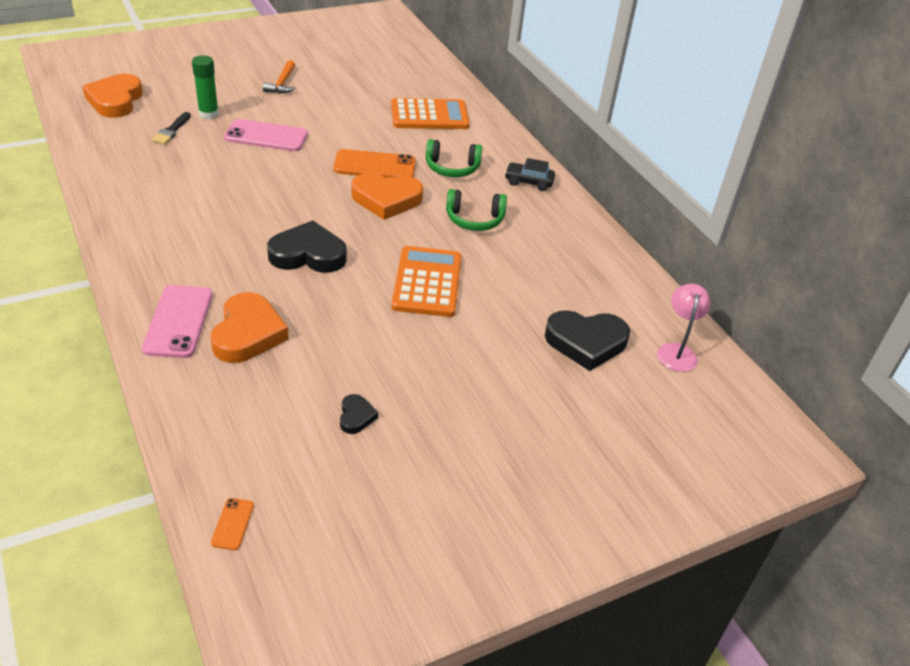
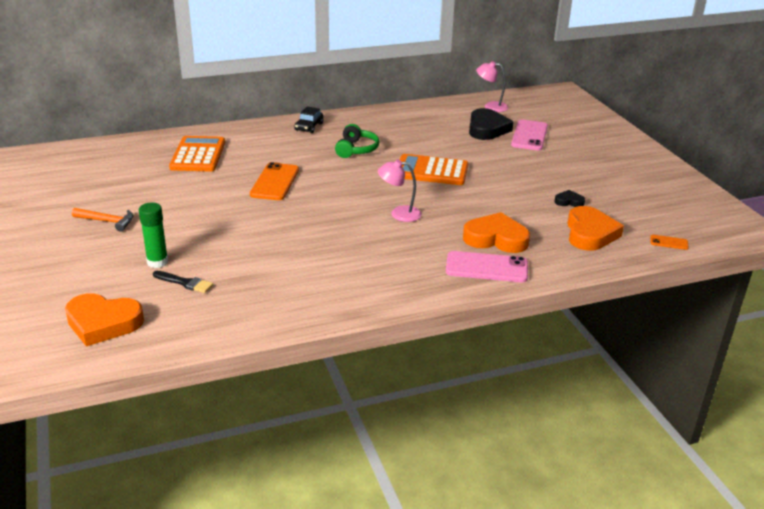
camera: 80 degrees left, 10 degrees down
(266, 136) = (212, 230): pink phone -> pink phone (529, 136)
(308, 254) = (399, 214): black heart -> pink lamp
(386, 199) = (326, 180): orange heart -> orange heart (590, 233)
(452, 168) = (284, 152): green headphones -> none

